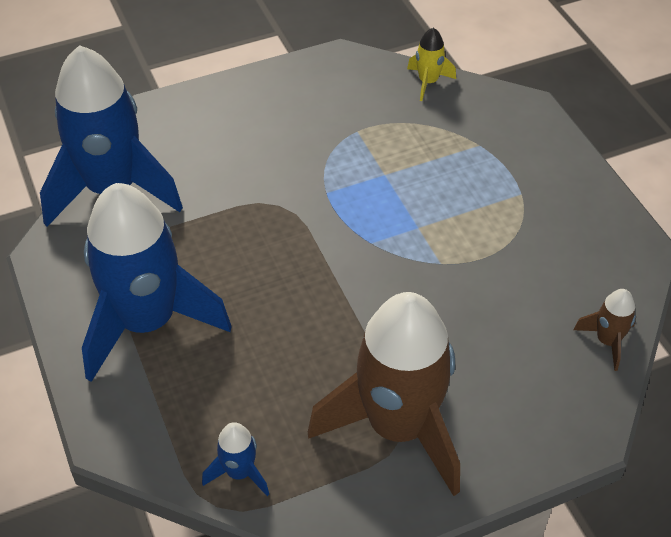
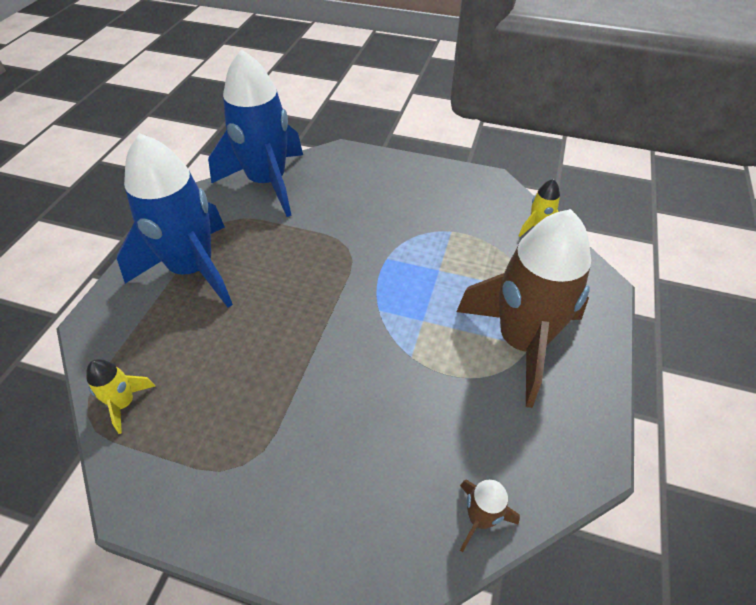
camera: 40 degrees right, 0 degrees up
(239, 472) = (124, 403): blue rocket -> yellow rocket
(398, 427) = (249, 455): brown rocket -> brown rocket (521, 342)

